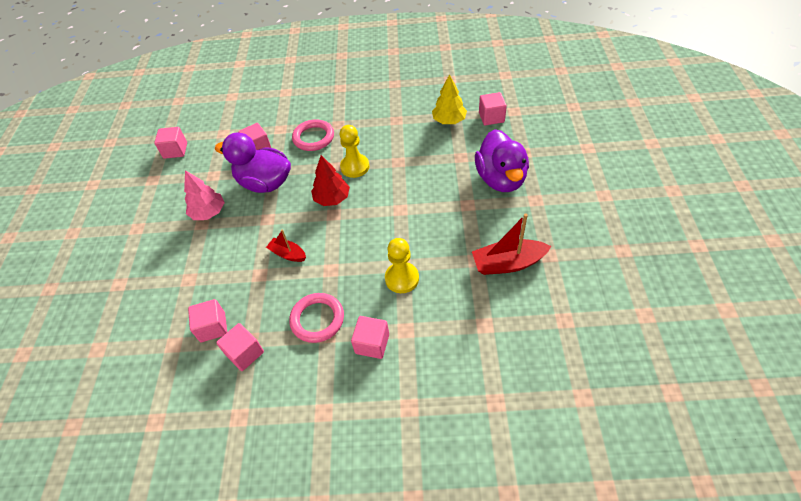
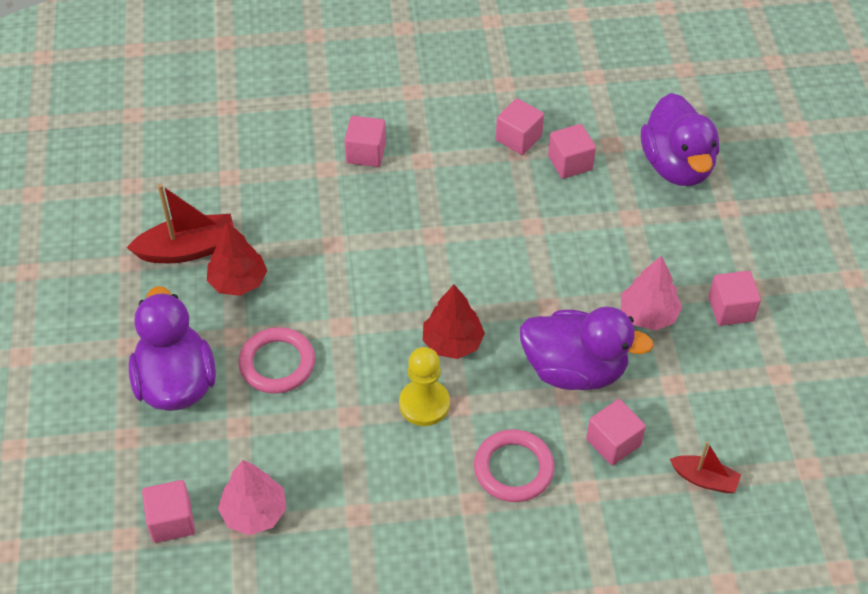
camera: 170 degrees right, 0 degrees up
(134, 321) = (677, 166): none -> purple duck
(175, 150) = (772, 437): pink cube -> pink cube (730, 309)
(288, 254) = (500, 254): red boat -> red boat (704, 479)
(317, 319) = (438, 175): pink ring -> pink ring (277, 363)
(402, 278) = (333, 226): yellow pawn -> none
(449, 120) = (254, 512): yellow tree -> pink tree
(469, 239) = (238, 281): none -> red tree

